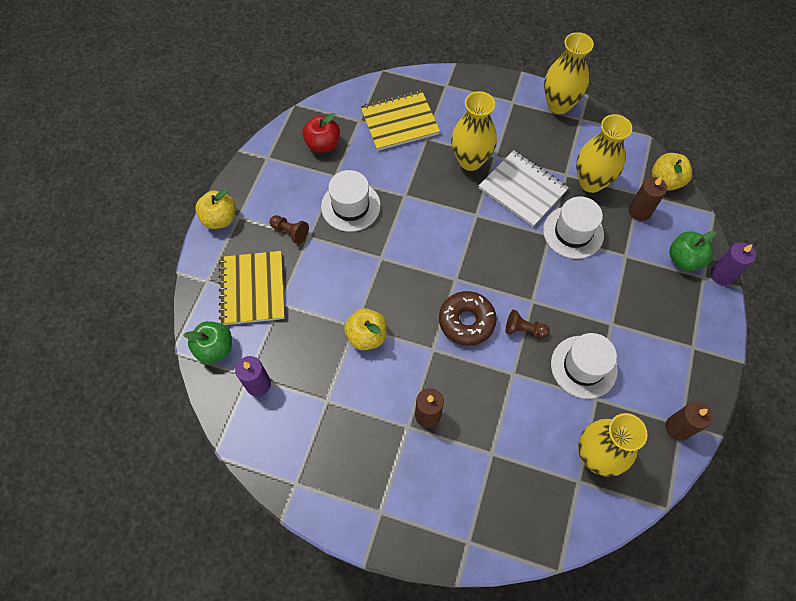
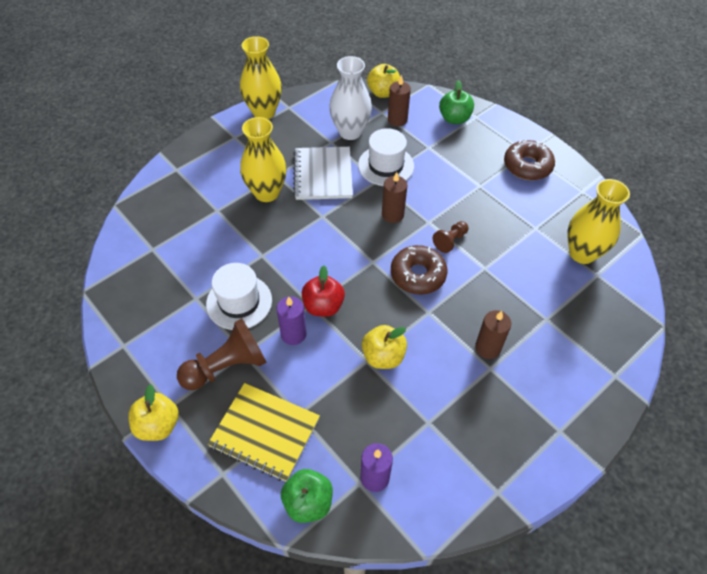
camera: 60 degrees left, 10 degrees down
(290, 232) = (227, 366): brown pawn -> brown pawn, size x1.87
(323, 144) = (152, 291): red apple -> red apple (323, 306)
(399, 122) = (182, 220): yellow notebook -> none
(522, 189) = (323, 175): white notebook -> white notebook turned 75 degrees counterclockwise
(583, 367) = (505, 221): white hat -> none
(591, 182) = (350, 132): yellow vase -> white vase
(674, 356) = (527, 166): none -> brown donut
(678, 427) = (584, 194): brown candle -> brown candle (392, 214)
(721, 275) = (480, 107): purple candle -> purple candle (293, 334)

